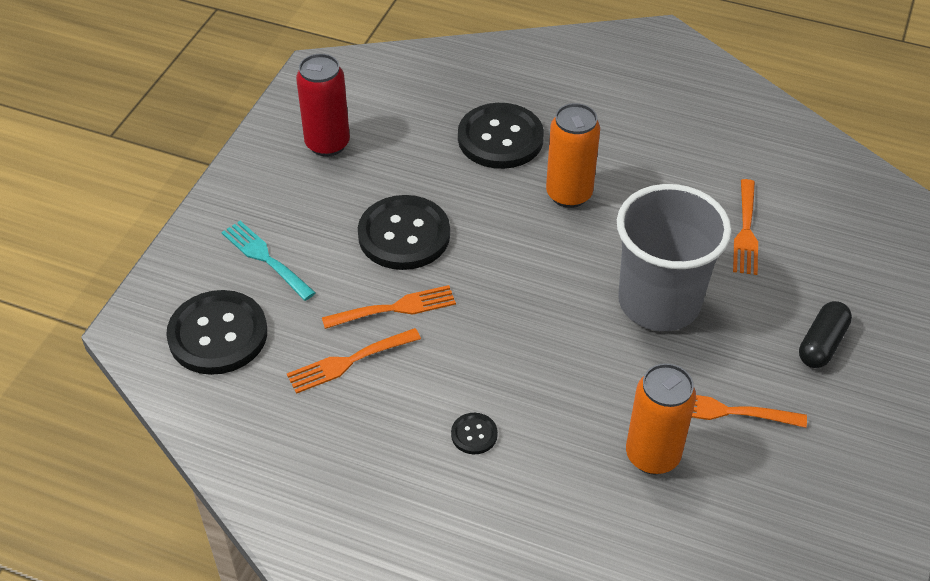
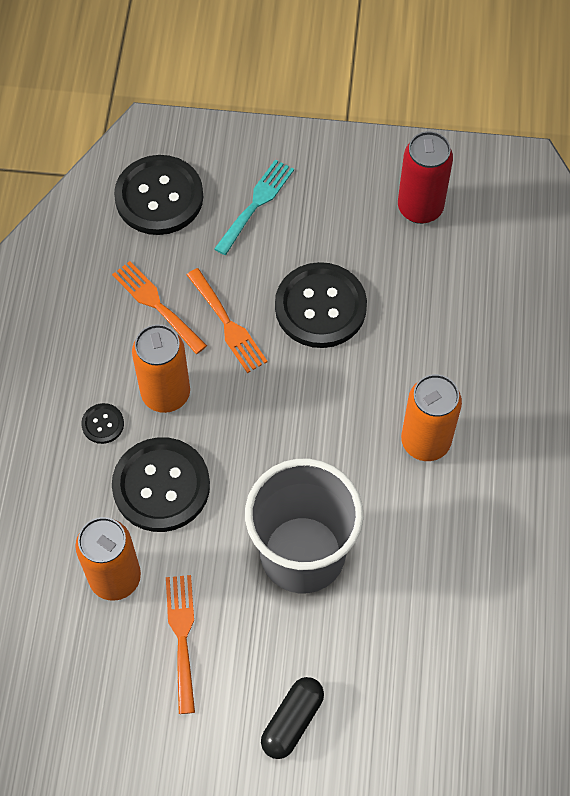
camera: 75 degrees right, 15 degrees up
(456, 374) = (166, 394): none -> orange can
(500, 138) = (485, 359): black button -> black button (161, 486)
(746, 231) = (429, 626): orange fork -> none
(821, 344) = (292, 721): black capsule -> black capsule turned 75 degrees counterclockwise

